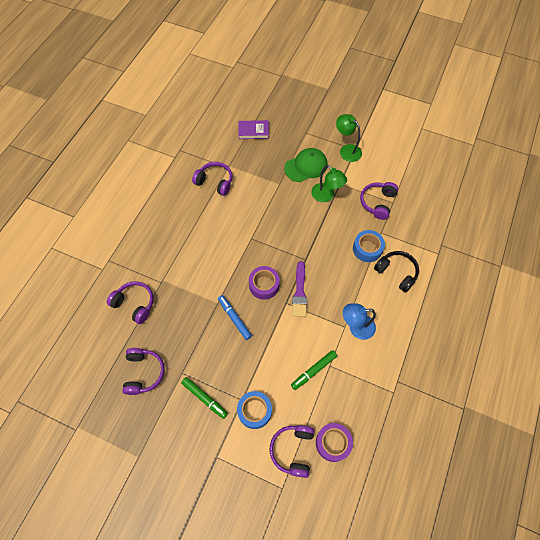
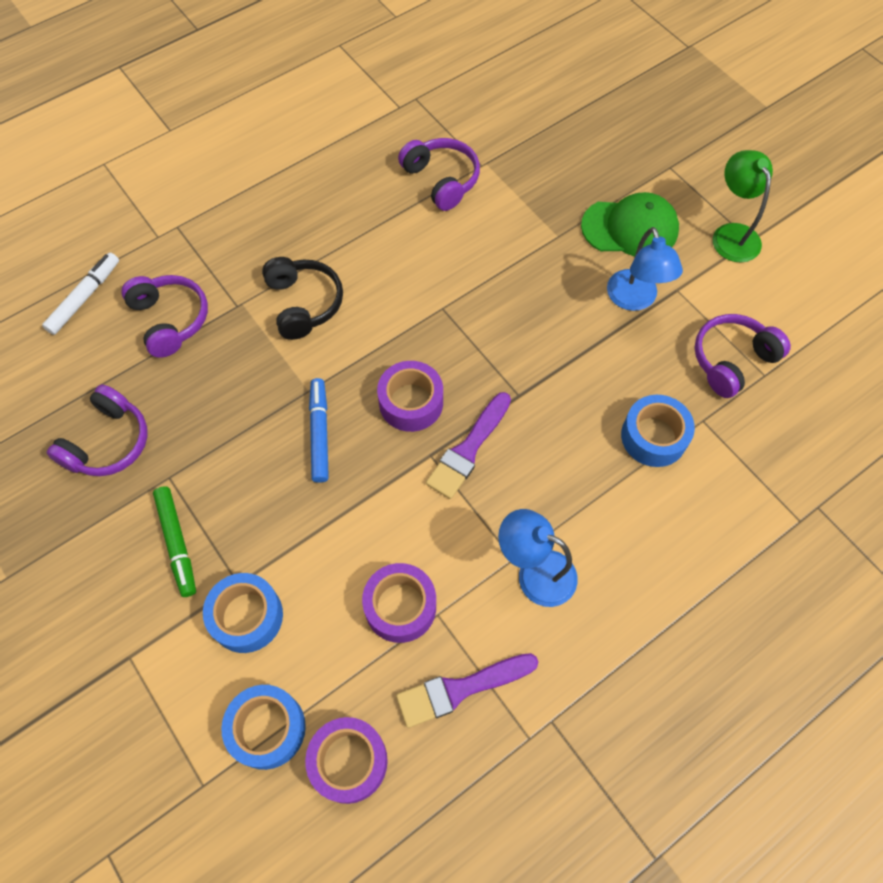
camera: 30 degrees right, 0 degrees up
(87, 314) = (85, 297): none -> white marker
(253, 131) = (570, 123): purple book -> none
(293, 450) = (267, 729): purple headphones -> blue tape
(313, 371) = (400, 606): green marker -> purple tape
(326, 196) = (634, 300): green lamp -> blue lamp
(357, 389) = (460, 689): none -> purple brush
(396, 273) = (685, 512): black headphones -> black headphones (303, 304)

